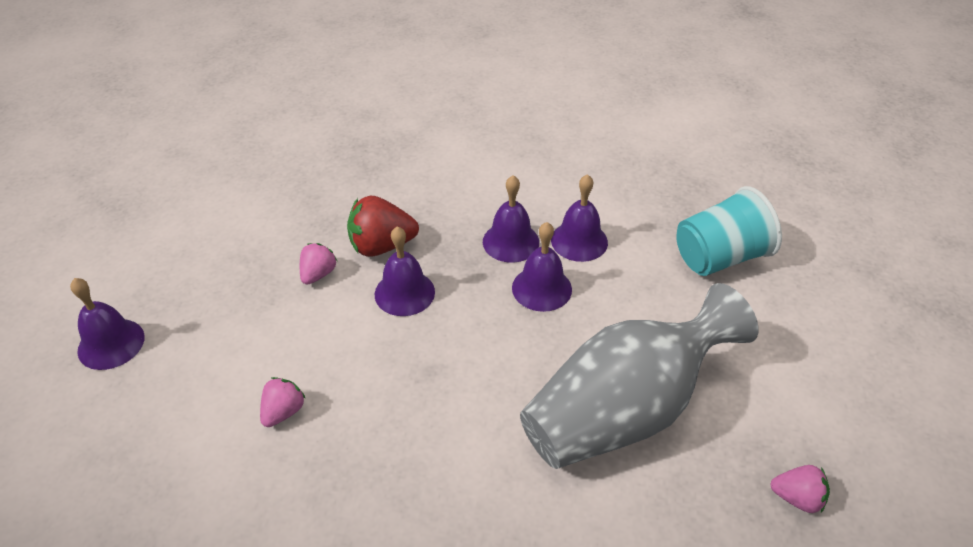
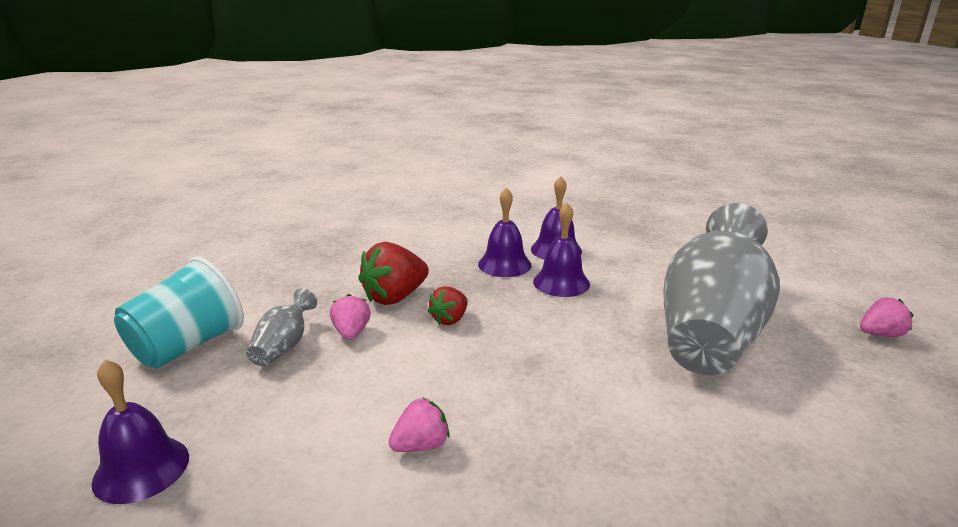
camera: 30 degrees left, 20 degrees down
(261, 267) = (283, 346): none -> grey vase
(283, 412) = (421, 445): pink strawberry -> pink strawberry turned 60 degrees clockwise
(404, 293) = (450, 319): purple bell -> red strawberry
(719, 257) = (660, 232): turquoise cup -> turquoise cup (187, 346)

